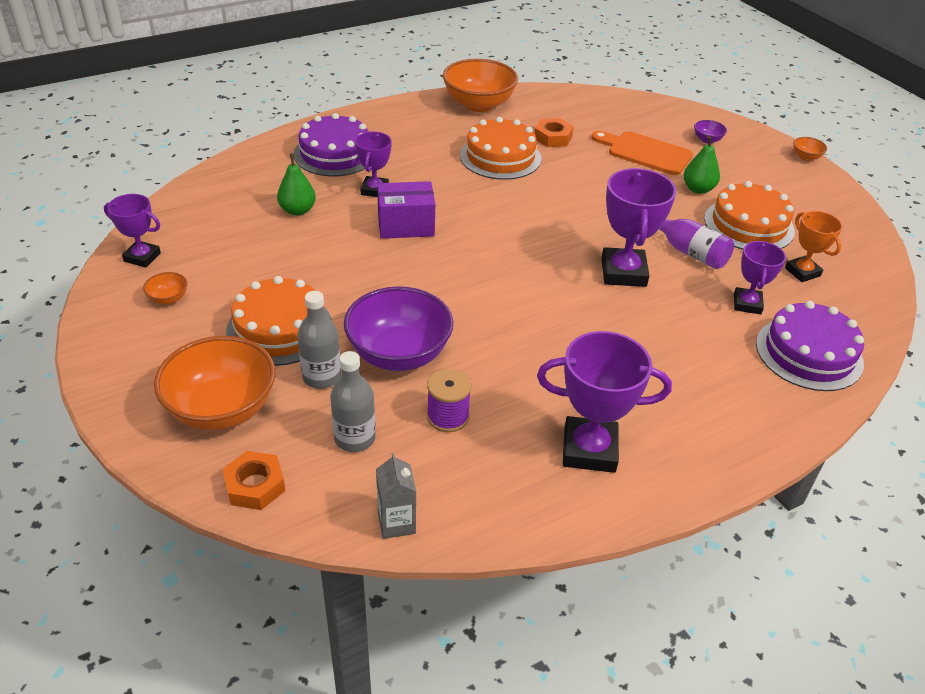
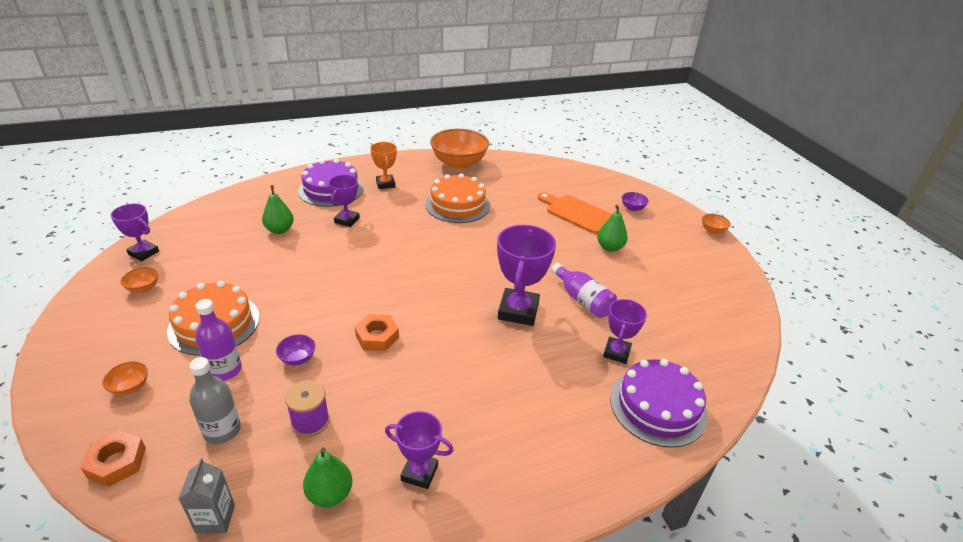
camera: 10 degrees right, 5 degrees down
(222, 409) = (130, 387): orange bowl -> orange bowl, size x0.42
(322, 377) = (225, 370): grey bottle -> purple bottle
(399, 354) = (298, 358): purple bowl -> purple bowl, size x0.42
(406, 225) = (357, 251): purple box -> none
(505, 483) = (330, 494): none -> green pear
(553, 137) = (506, 194): orange nut -> orange nut (377, 337)
(589, 450) = (419, 473): purple trophy -> purple trophy, size x0.61
(748, 225) = (643, 282): orange cake -> none
(802, 272) = (677, 329): orange trophy -> orange trophy (385, 184)

